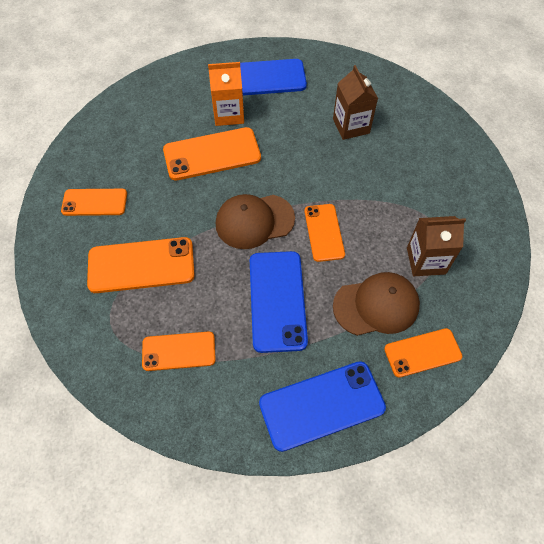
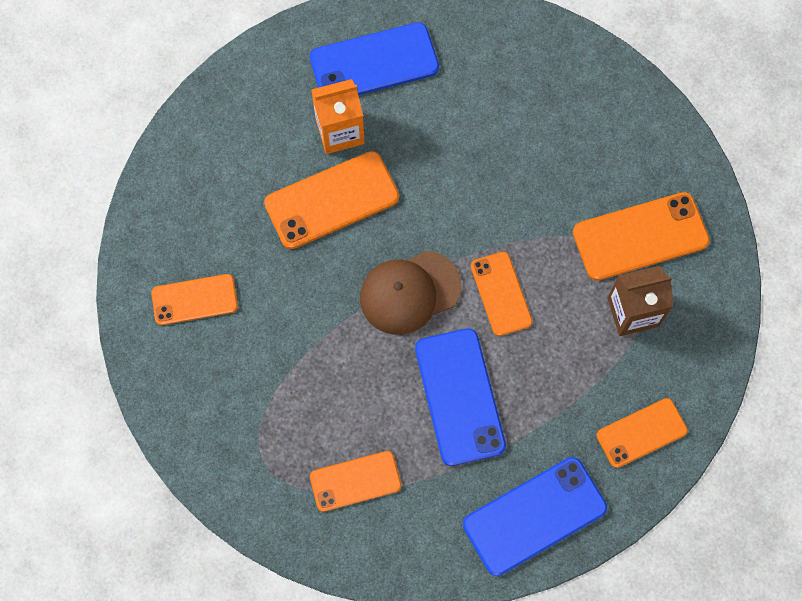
camera: 10 degrees left, 10 degrees up
(141, 265) = (280, 379): orange phone -> orange phone (640, 237)
(351, 126) = (511, 124): brown carton -> none
(376, 305) = (580, 382): brown cap -> none

